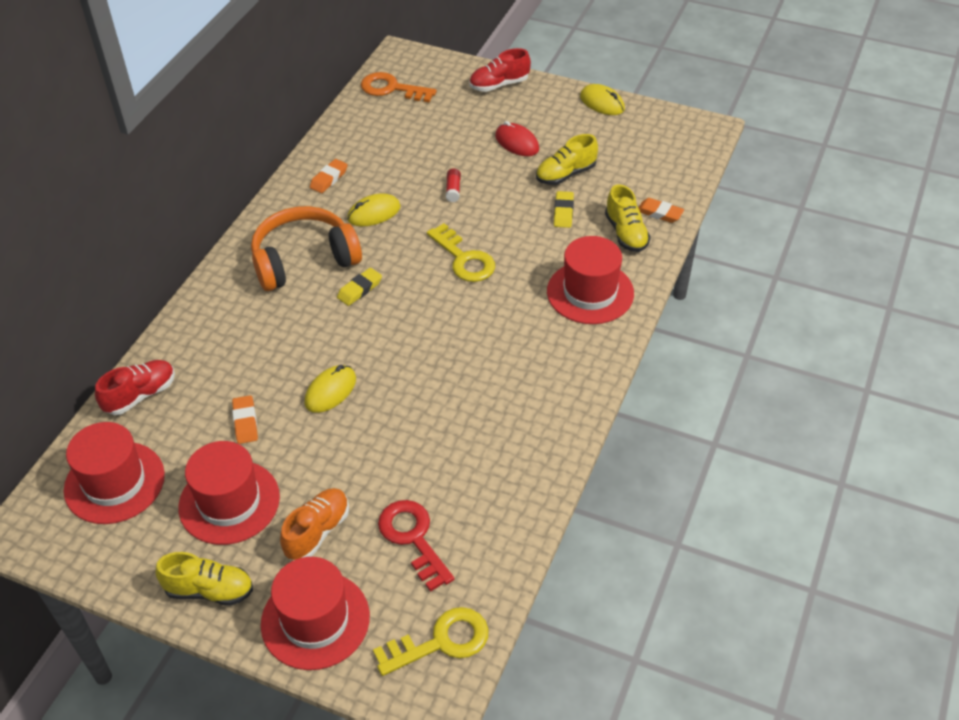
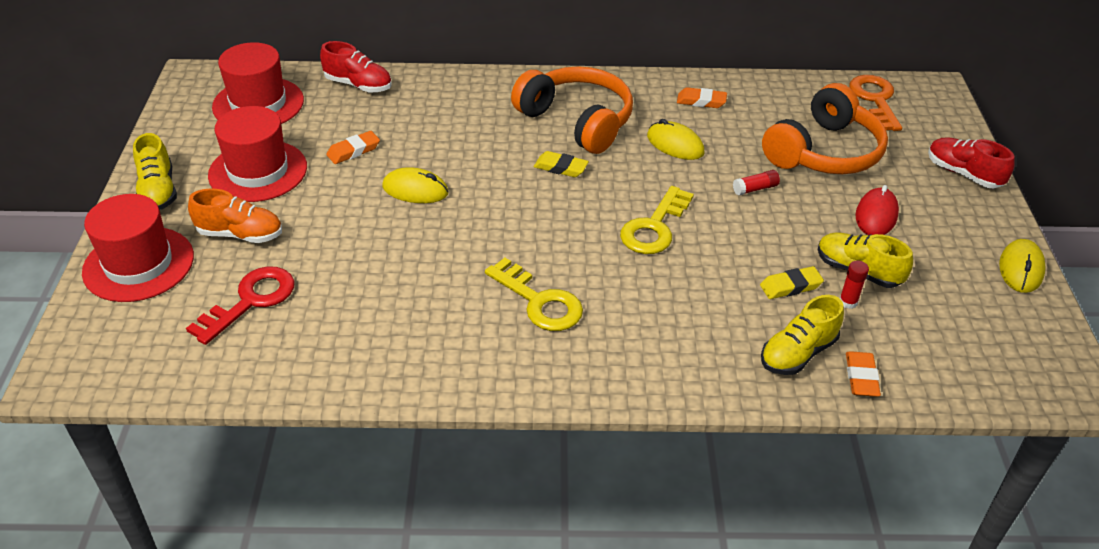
camera: 65 degrees right, 5 degrees down
(434, 139) = (824, 152): none -> orange headphones
(441, 641) = (129, 358): yellow key -> yellow key (539, 302)
(590, 292) = (671, 345): red hat -> none
(592, 191) = (848, 302): none -> red glue stick

